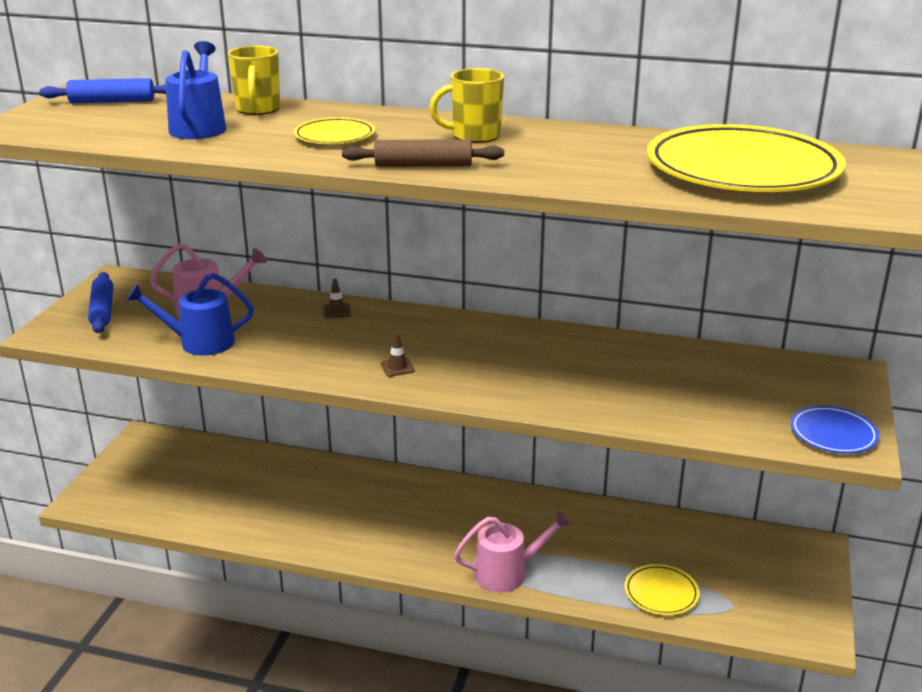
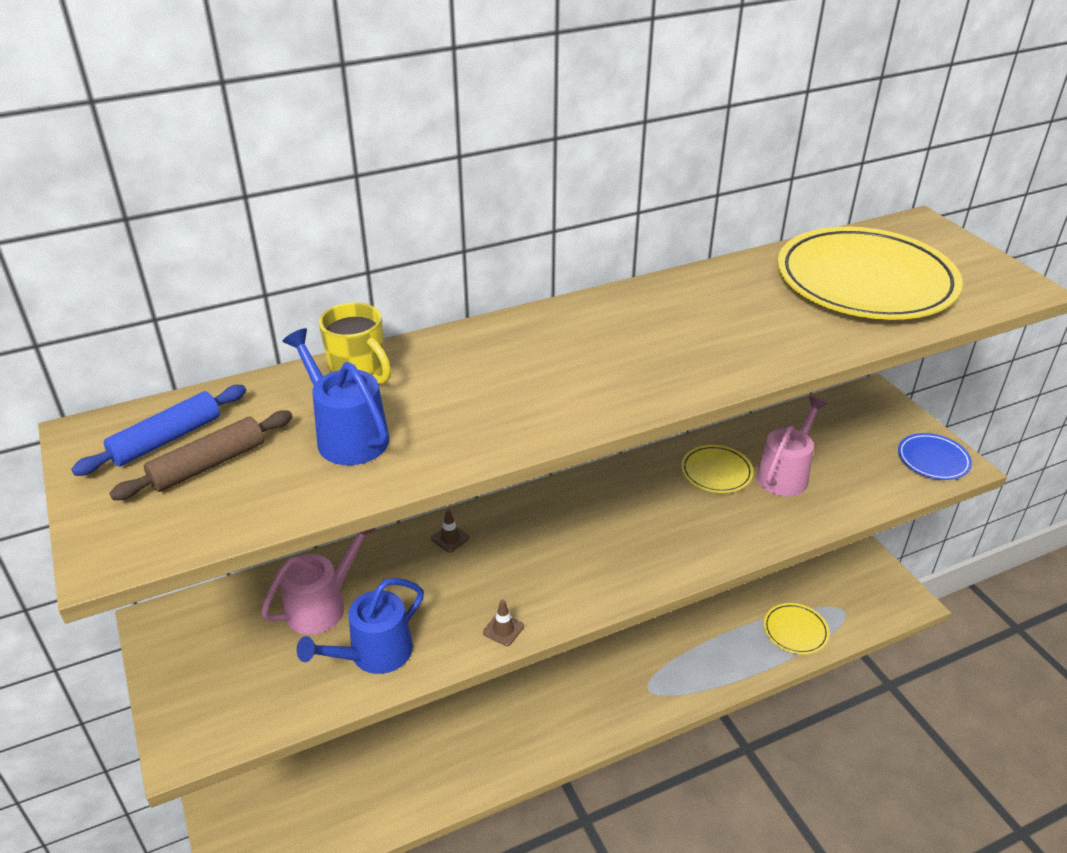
camera: 40 degrees left, 10 degrees up
(102, 310) = (207, 675): blue rolling pin -> none
(334, 136) = (505, 385): yellow plate -> yellow plate (716, 472)
(397, 367) = (587, 573): brown traffic cone -> brown traffic cone (503, 629)
(423, 165) = (650, 390): brown rolling pin -> brown rolling pin (208, 465)
(474, 136) = (621, 328): yellow mug -> none
(508, 573) = (685, 685): pink watering can -> pink watering can (785, 474)

